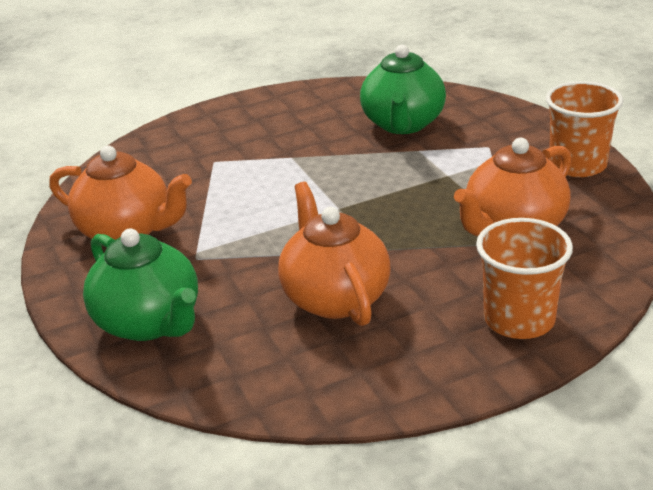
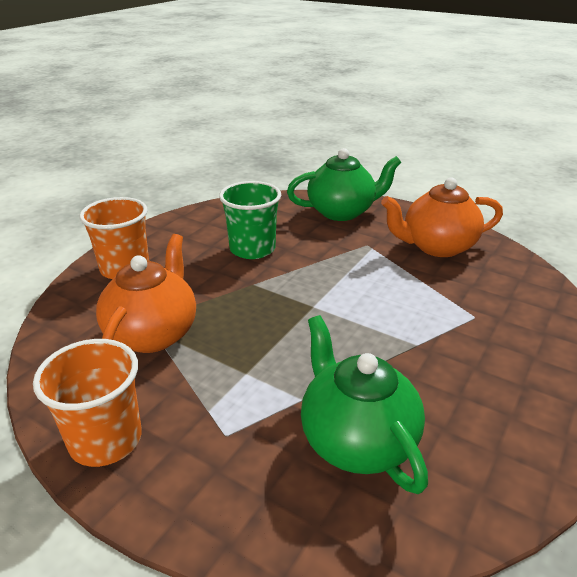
camera: 145 degrees right, 0 degrees up
(149, 322) = (342, 212): green teapot -> green teapot turned 150 degrees clockwise
(335, 297) = (252, 249): orange teapot -> green cup

